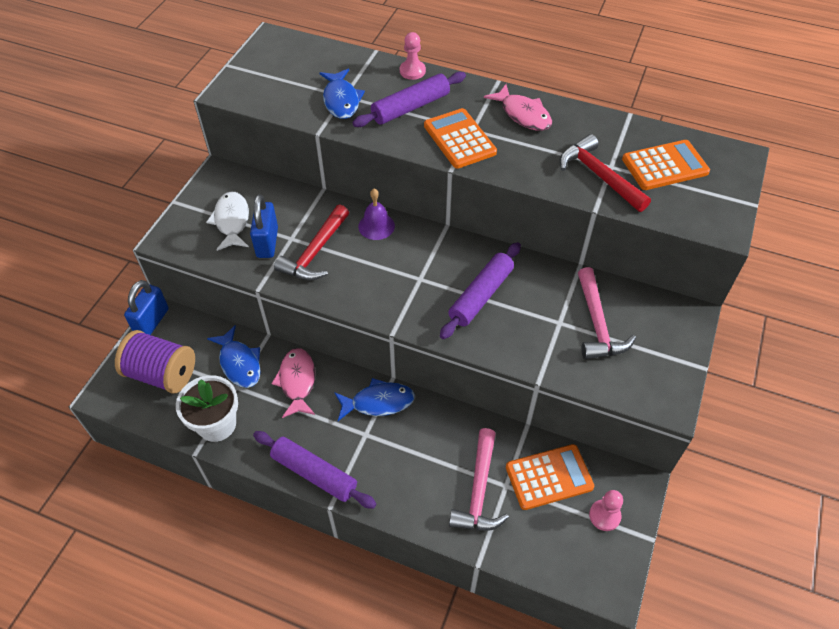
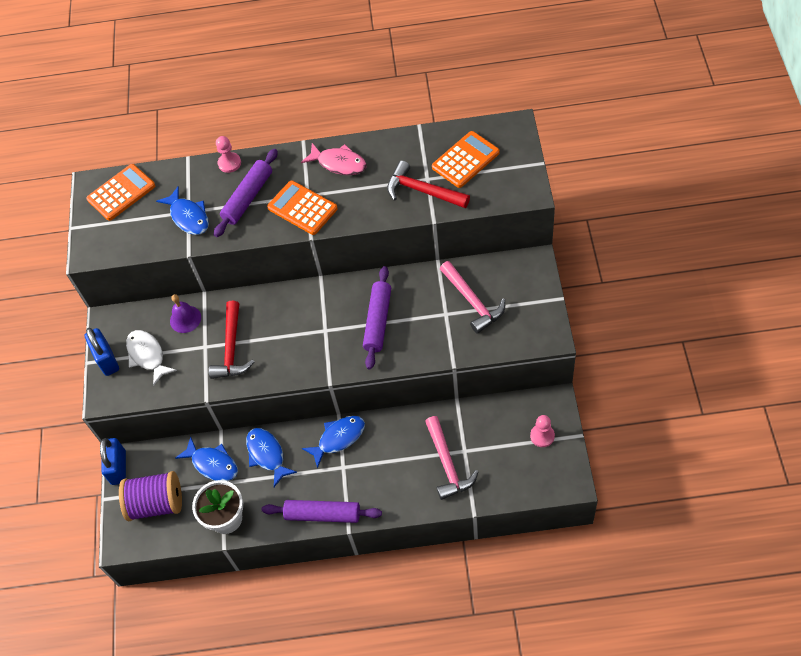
camera: 20 degrees left, 5 degrees up
(267, 242) = (188, 359): blue padlock -> blue padlock (107, 360)
(297, 381) = (267, 454): pink fish -> blue fish
(376, 226) = (266, 303): purple bell -> purple bell (185, 319)
(549, 477) = (491, 429): orange calculator -> orange calculator (121, 193)

